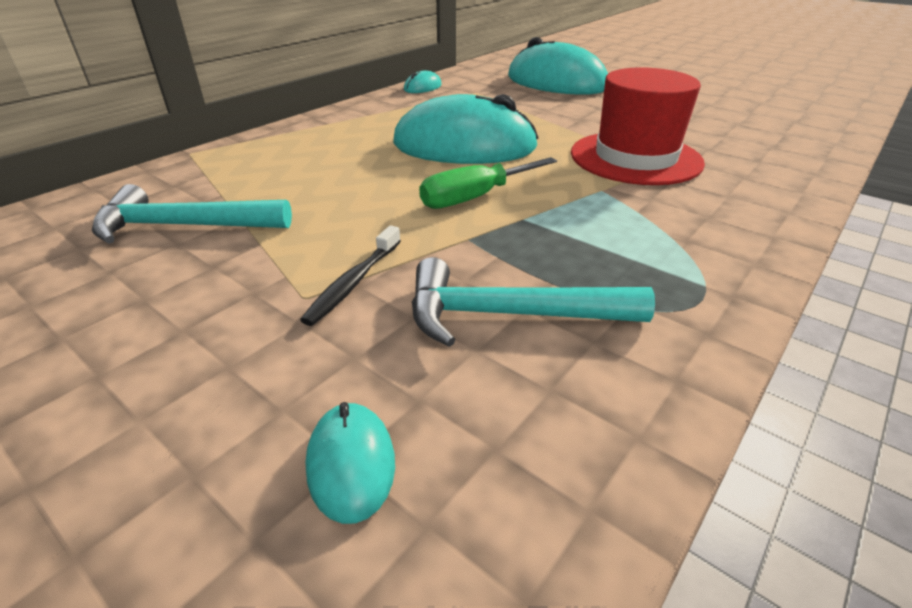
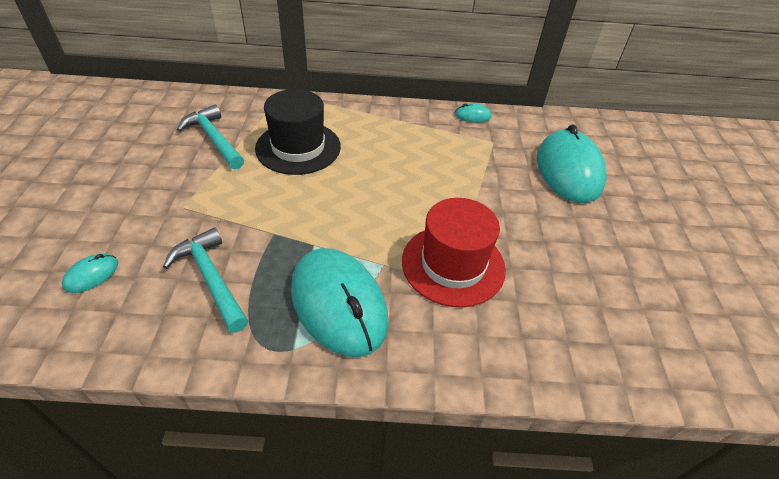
camera: 50 degrees right, 10 degrees up
(319, 175) = (298, 147): none -> black hat
(354, 282) = (204, 215): black toothbrush -> none
(464, 146) = (391, 179): turquoise mouse -> turquoise mouse (338, 304)
(475, 197) = (322, 215): green screwdriver -> none

